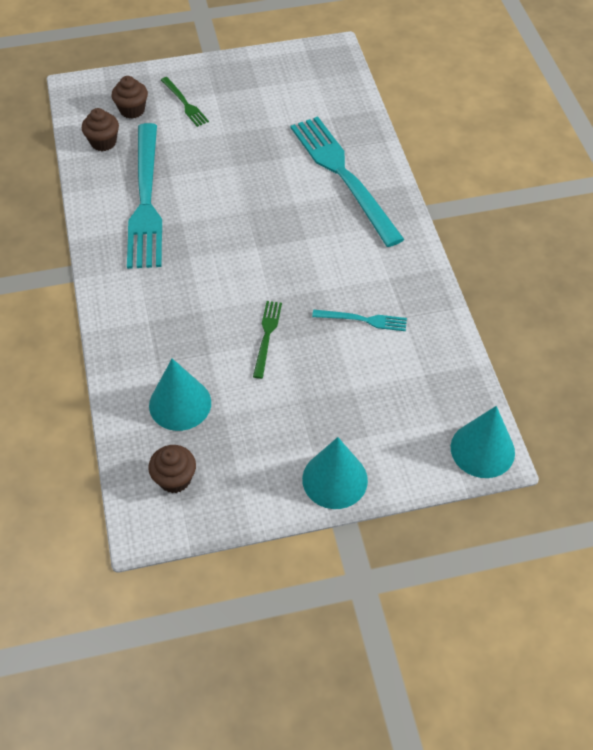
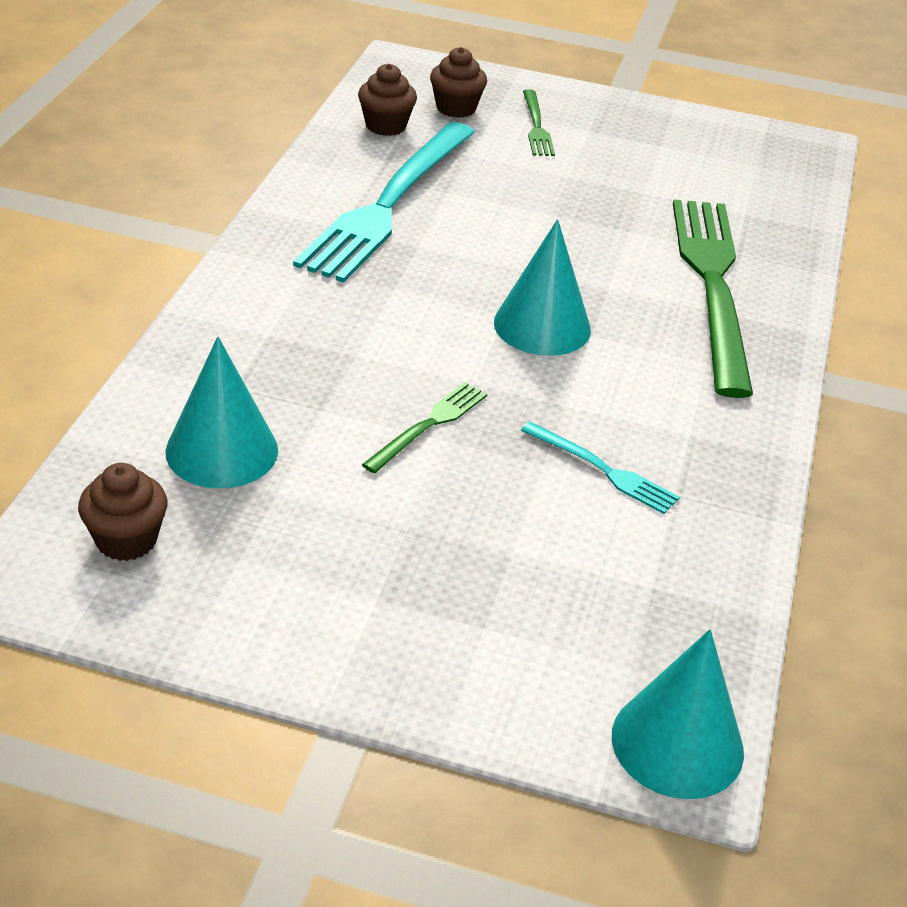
camera: 25 degrees right, 15 degrees down
(335, 479) = (377, 661): turquoise cone -> turquoise cone (542, 326)
(343, 176) = (712, 285): turquoise fork -> green fork

